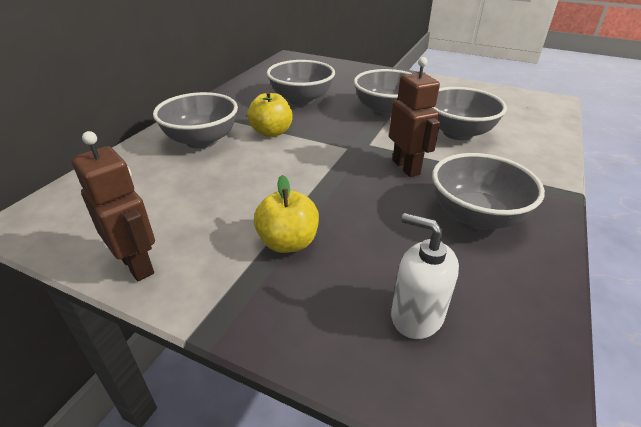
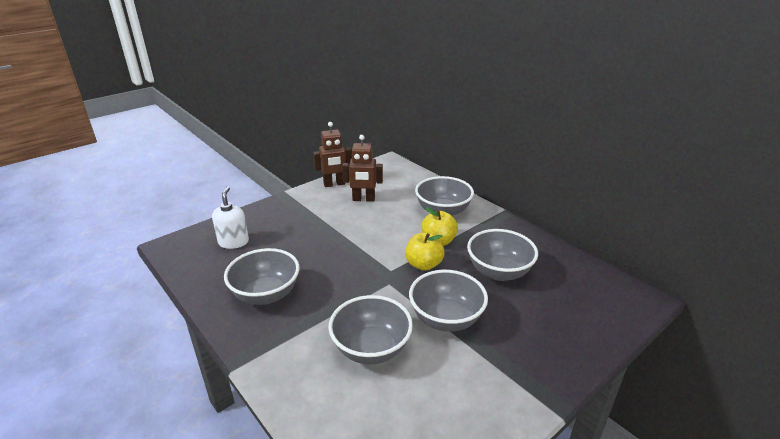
camera: 115 degrees right, 5 degrees down
(288, 242) = (312, 221): yellow apple -> yellow apple (423, 264)
(406, 167) = (342, 289): brown robot -> brown robot (363, 199)
(416, 315) = (233, 242): white soap dispenser -> white soap dispenser turned 60 degrees counterclockwise

